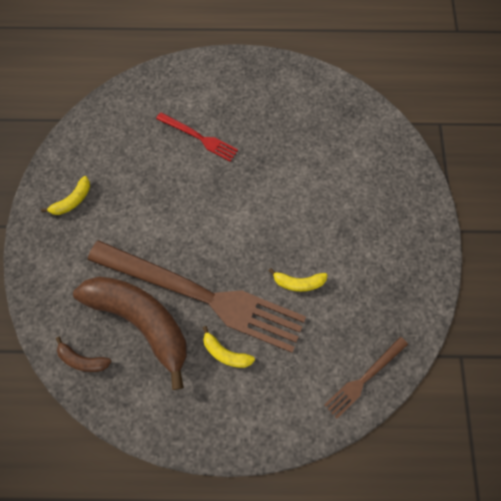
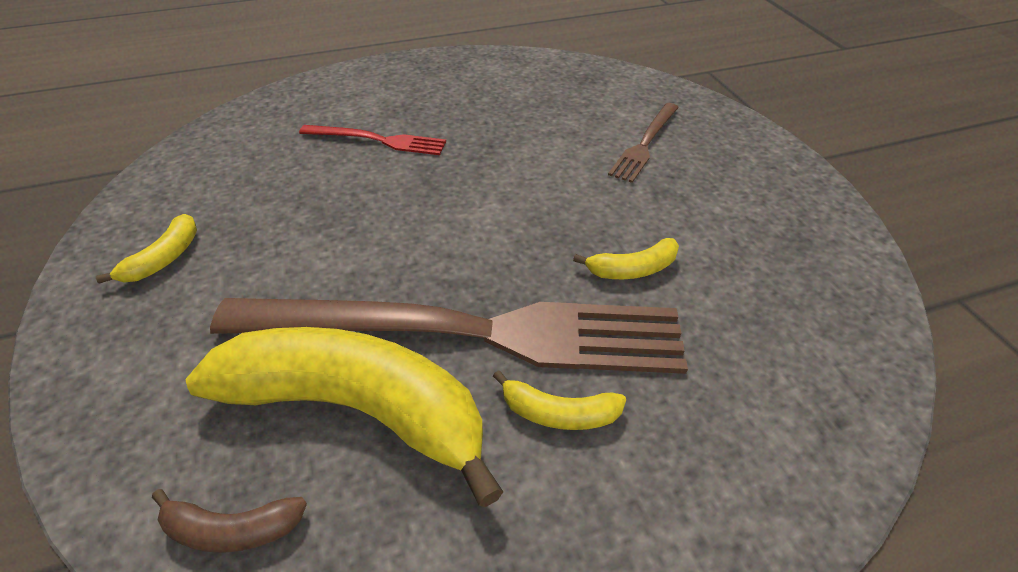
camera: 20 degrees left, 25 degrees down
(141, 321) = (357, 409): brown banana -> yellow banana
(364, 378) = (841, 374): brown fork -> brown fork (645, 144)

